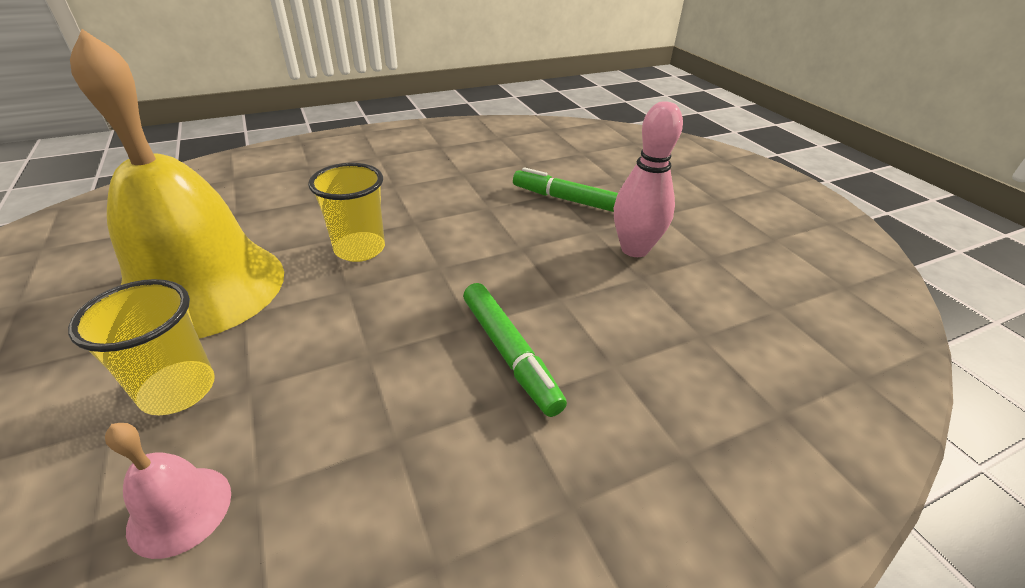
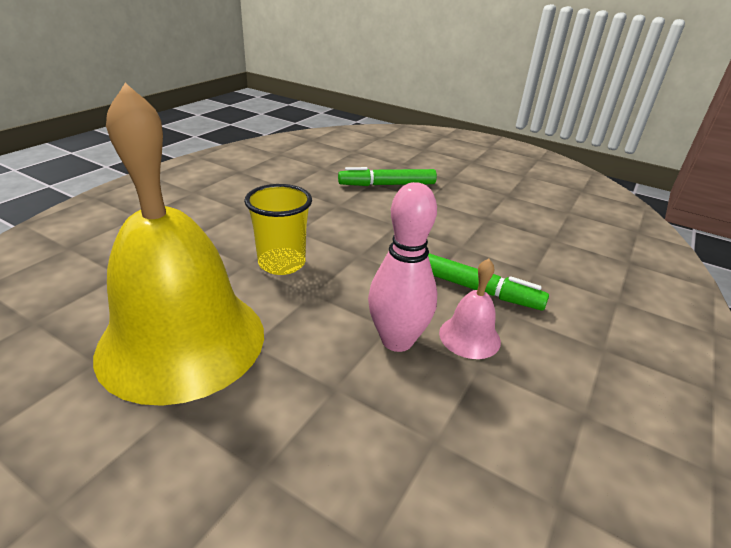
camera: 35 degrees left, 5 degrees down
(178, 390) = (280, 418): yellow cup -> none
(180, 510) = (403, 483): pink bell -> pink bell (469, 337)
(634, 249) = (463, 203): pink bowling pin -> pink bowling pin (397, 340)

